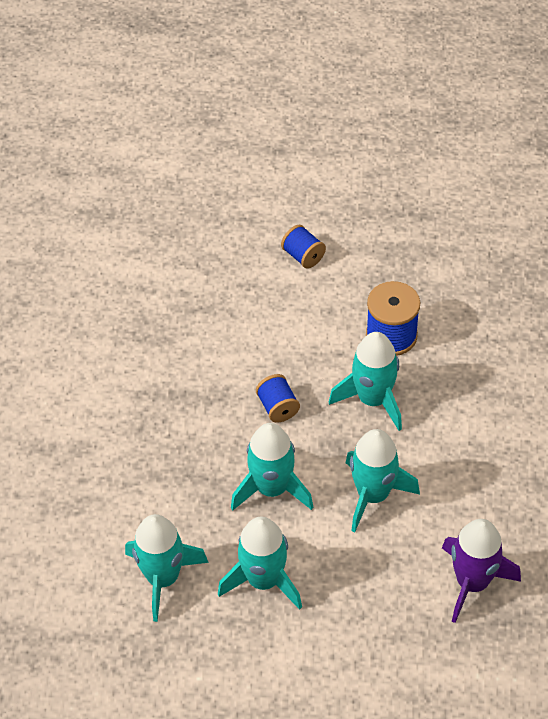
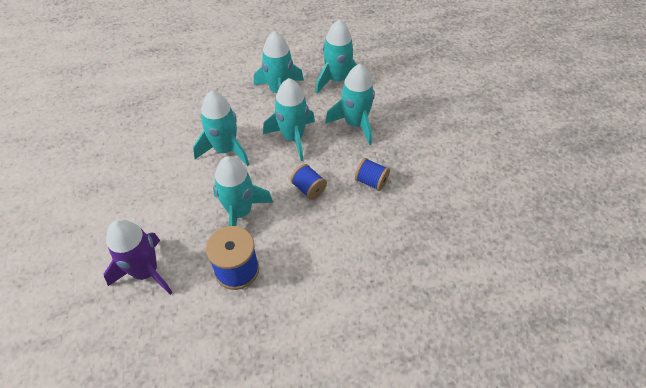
camera: 160 degrees right, 0 degrees up
(174, 487) = (355, 124): none -> turquoise rocket
(303, 256) = (337, 330): blue spool -> blue spool (371, 181)
(472, 582) = (154, 118): purple rocket -> purple rocket (146, 272)

